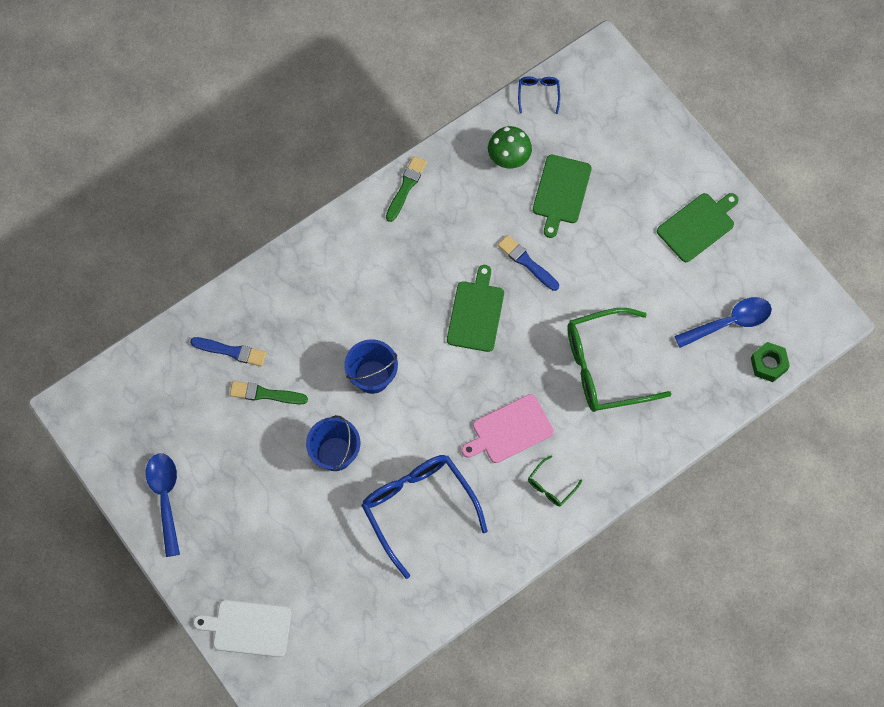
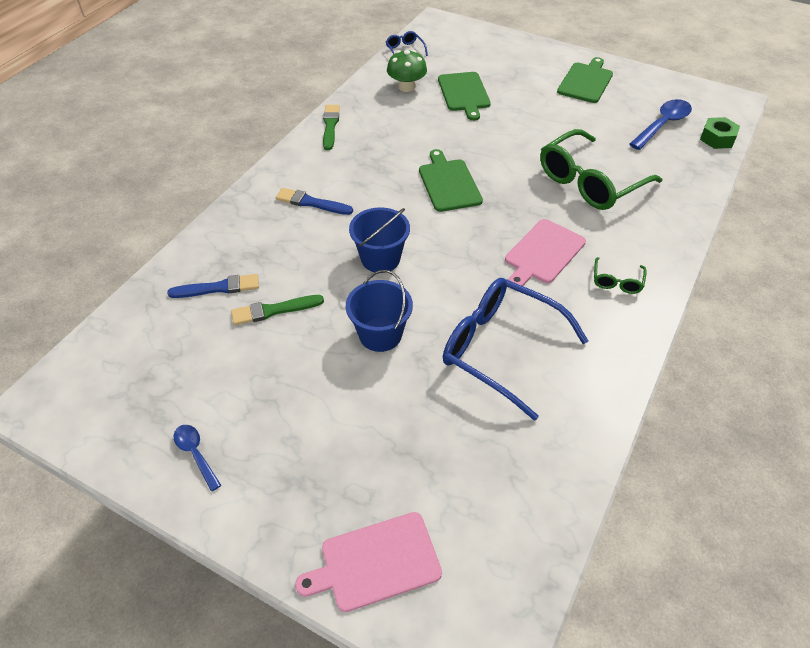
camera: 25 degrees left, 20 degrees down
(165, 498) = (195, 454): blue spoon -> blue spoon, size x0.58
(248, 628) = (376, 562): white cutting board -> pink cutting board
(527, 262) = (468, 139): blue brush -> blue brush (311, 203)

